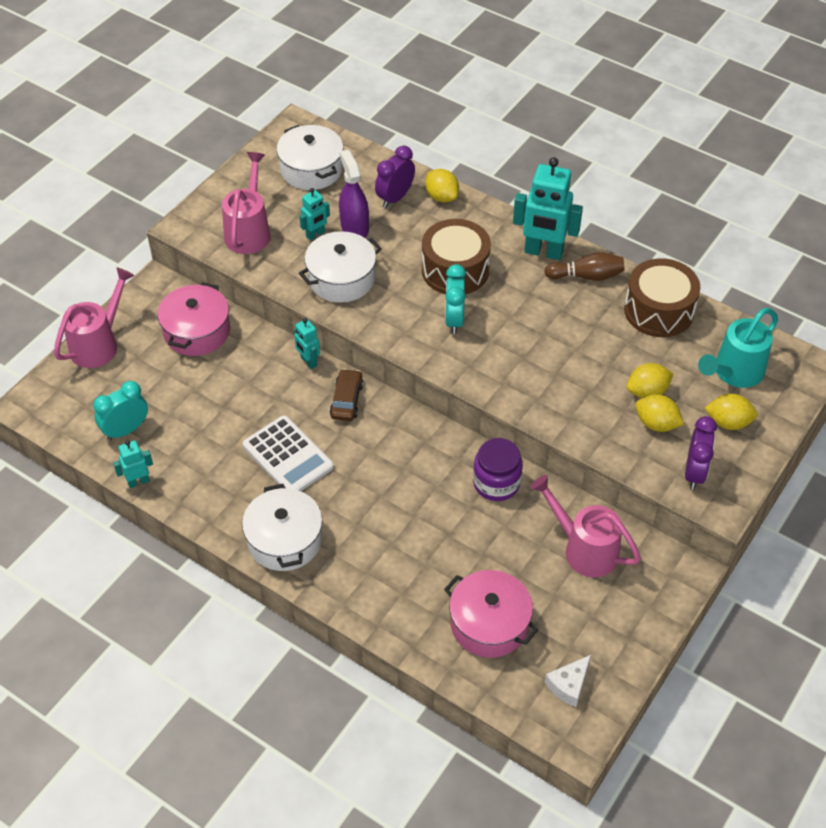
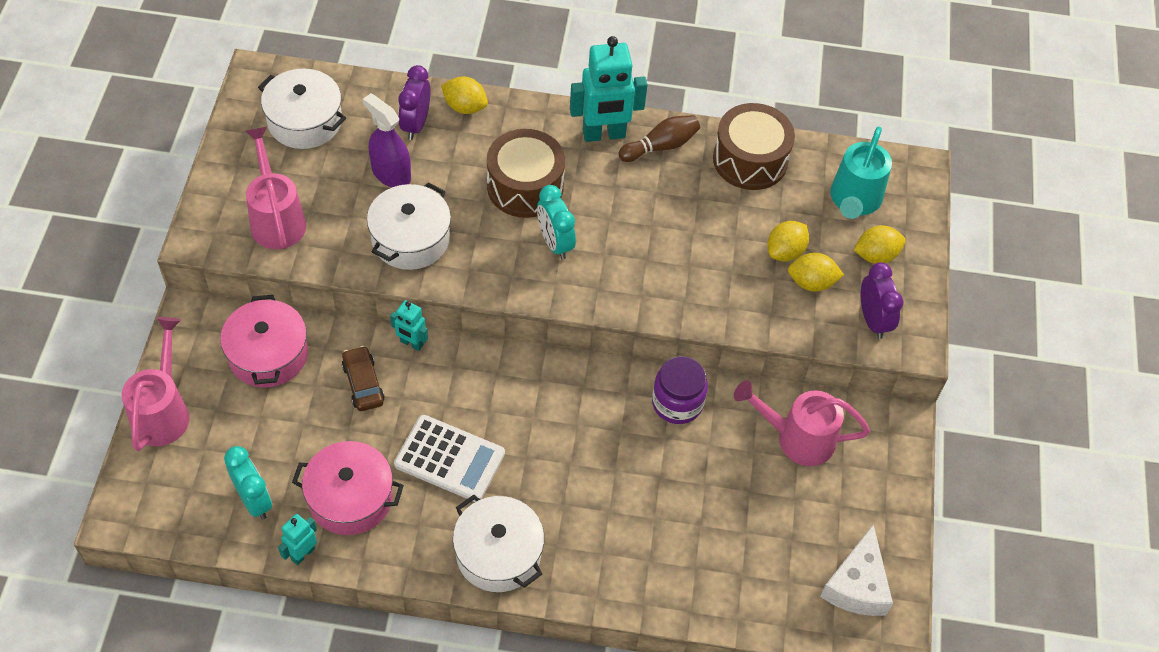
camera: 30 degrees left, 5 degrees up
(126, 430) = (254, 500): turquoise clock -> turquoise clock turned 120 degrees clockwise
(315, 234) = (353, 197): turquoise robot -> none
(347, 400) = (476, 372): brown car -> brown car (363, 383)
(489, 624) = (750, 555): pink pot -> pink pot (350, 498)
(568, 685) = (857, 585): white cheese -> white cheese, size x1.58

